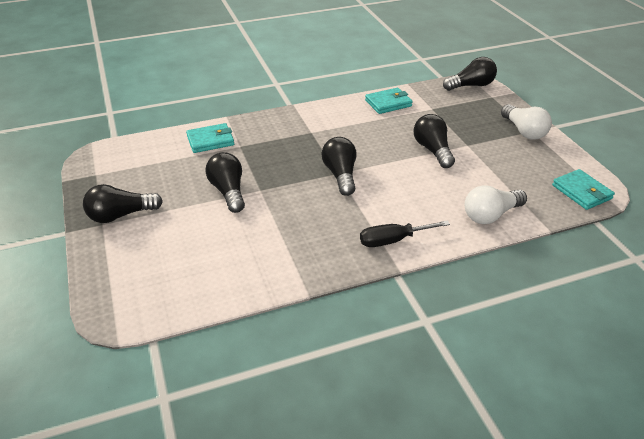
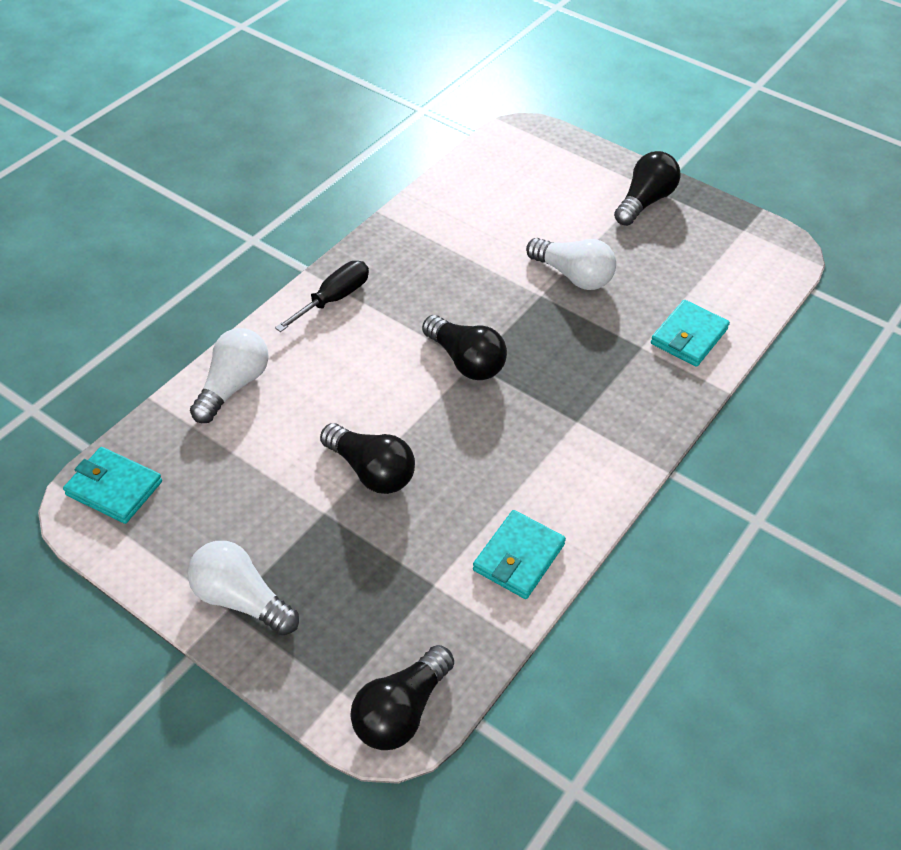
camera: 145 degrees right, 10 degrees up
(228, 191) = (573, 276): black light bulb -> white light bulb

